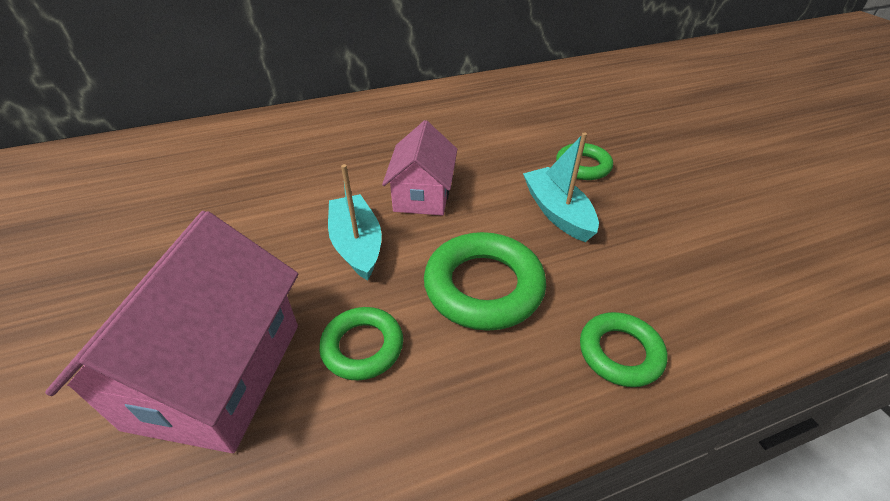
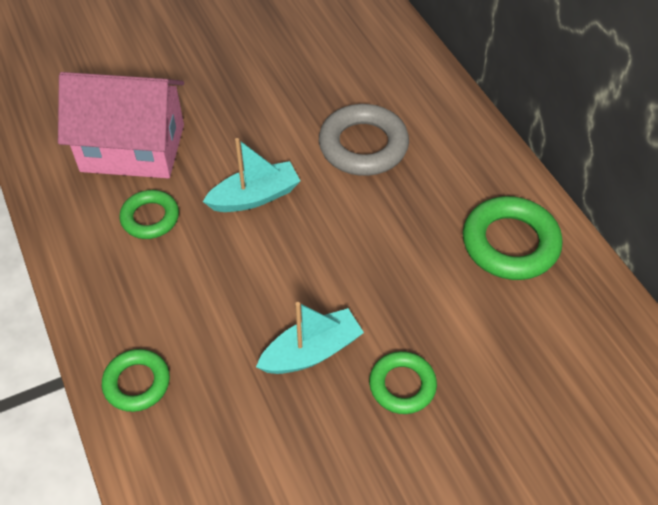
camera: 85 degrees right, 10 degrees up
(315, 167) = (363, 146): none -> grey ring
(422, 194) = (329, 235): pink house -> none
(483, 286) = (207, 289): green ring -> green ring (510, 243)

